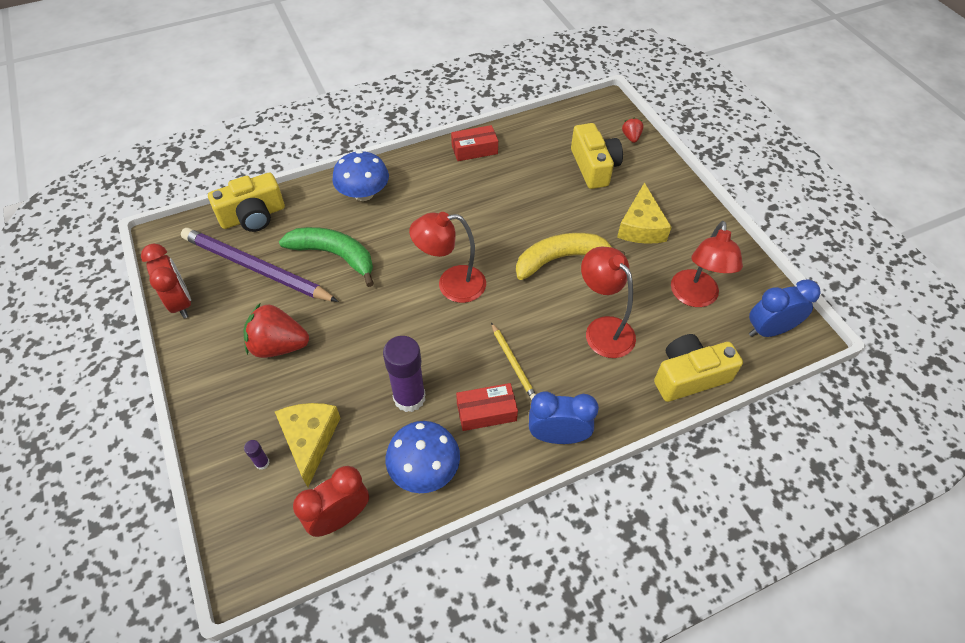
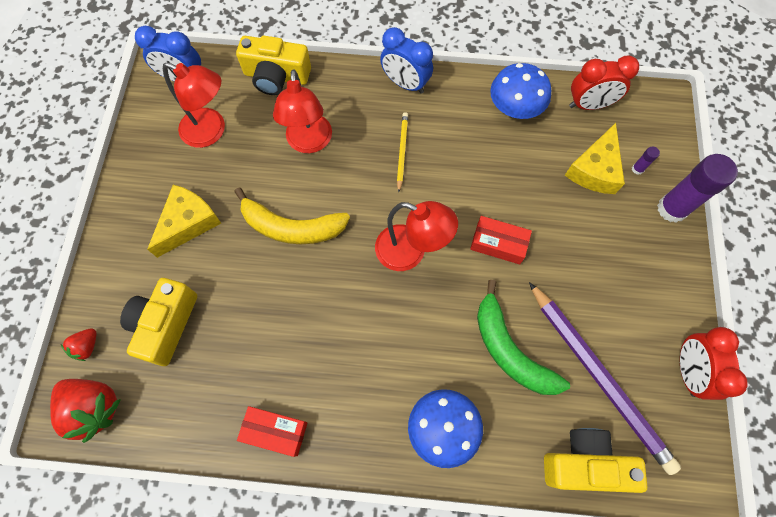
camera: 150 degrees left, 15 degrees up
(278, 346) = (598, 268): red strawberry -> red strawberry (95, 408)
(409, 397) = (501, 164): purple glue stick -> purple glue stick (672, 209)
(486, 412) = (447, 125): red box -> red box (498, 244)
(694, 297) = (211, 131): red lamp -> red lamp turned 75 degrees clockwise

